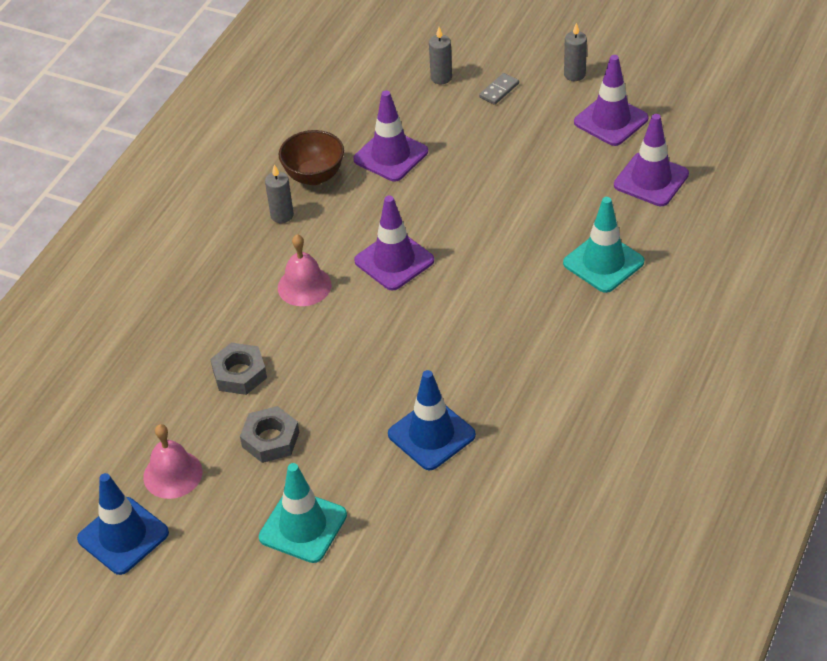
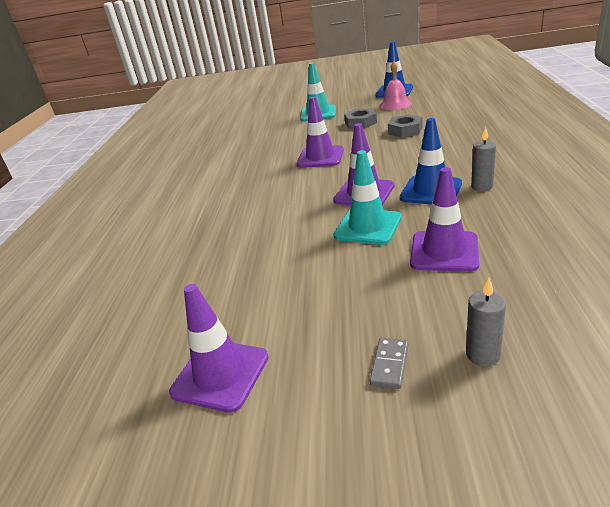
camera: 160 degrees right, 15 degrees down
(304, 286) = (413, 165): pink bell -> none
(314, 176) = (493, 215): brown bowl -> none
(431, 435) = (277, 147): blue traffic cone -> blue traffic cone (431, 191)
(574, 74) = (296, 433): grey candle -> none
(603, 262) = (196, 243): turquoise traffic cone -> turquoise traffic cone (368, 227)
(651, 180) = (160, 320): purple traffic cone -> purple traffic cone (320, 157)

